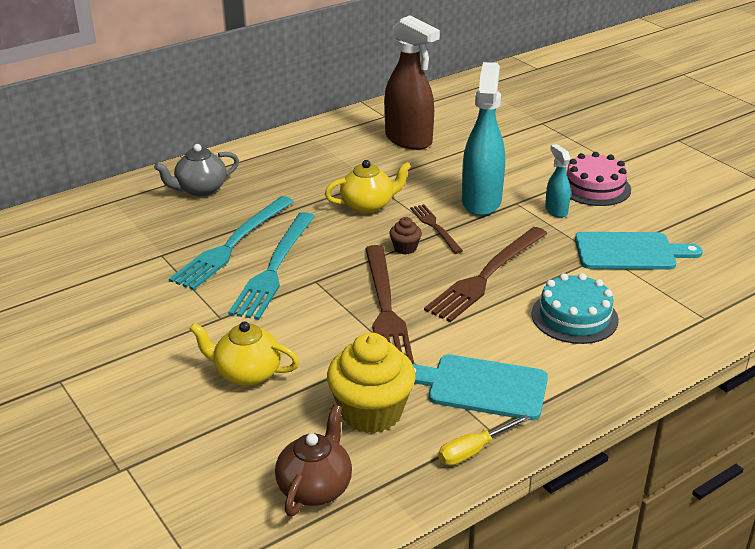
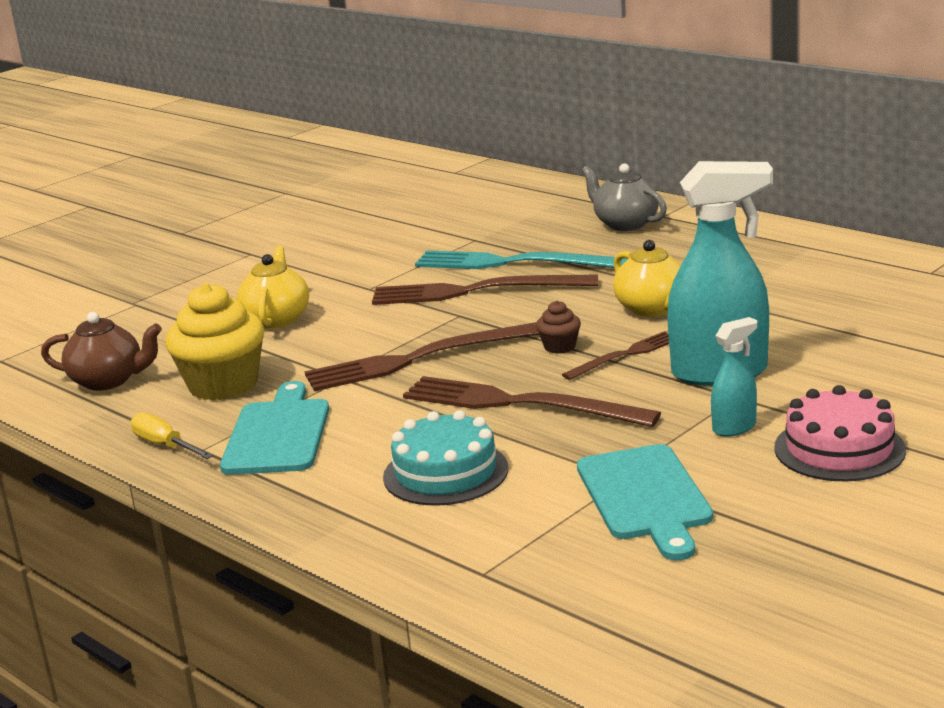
camera: 80 degrees right, 10 degrees down
(274, 268) = (475, 291): turquoise fork -> brown fork
(409, 140) = (867, 299): brown spray bottle -> none

